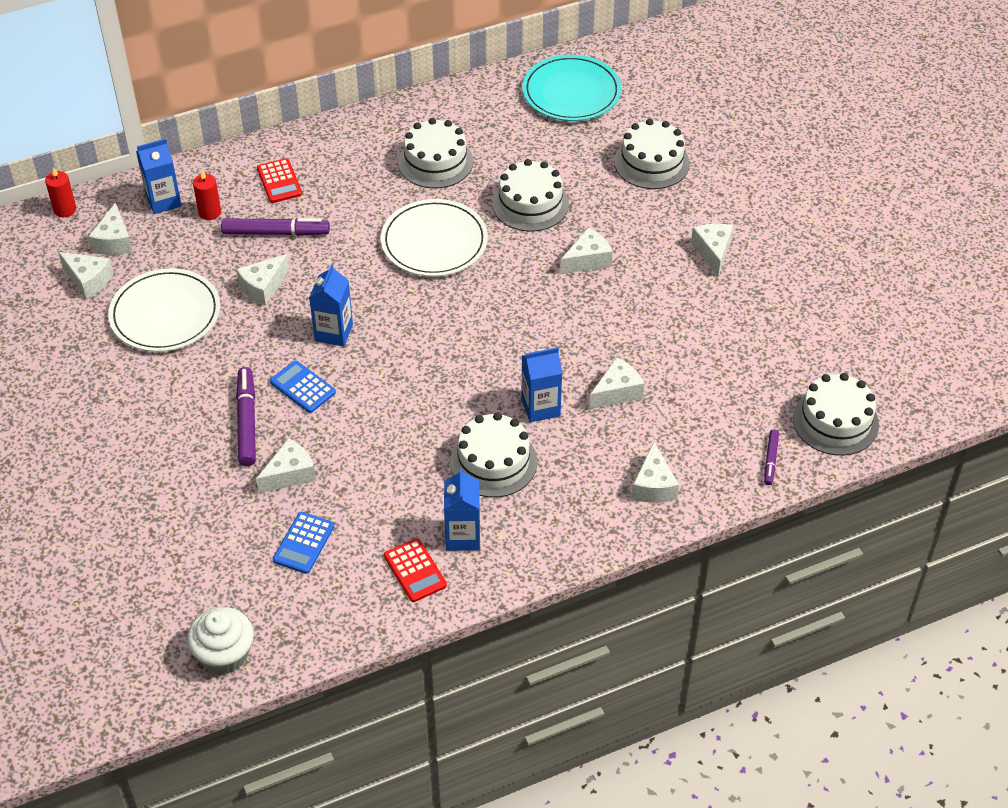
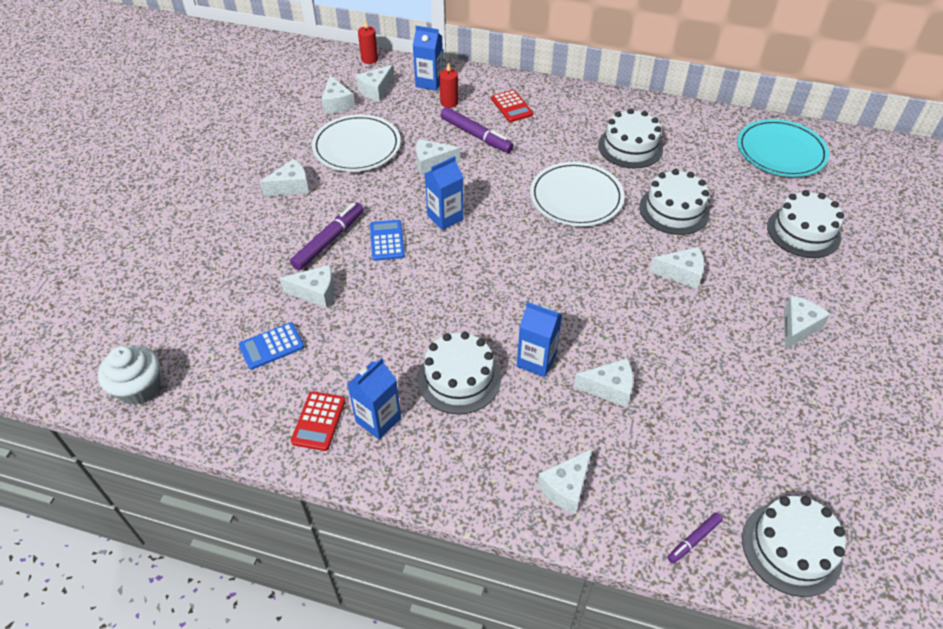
camera: 40 degrees right, 0 degrees up
(145, 394) = (291, 186): none -> white cheese
(279, 181) = (511, 106): red calculator -> red calculator turned 45 degrees counterclockwise

